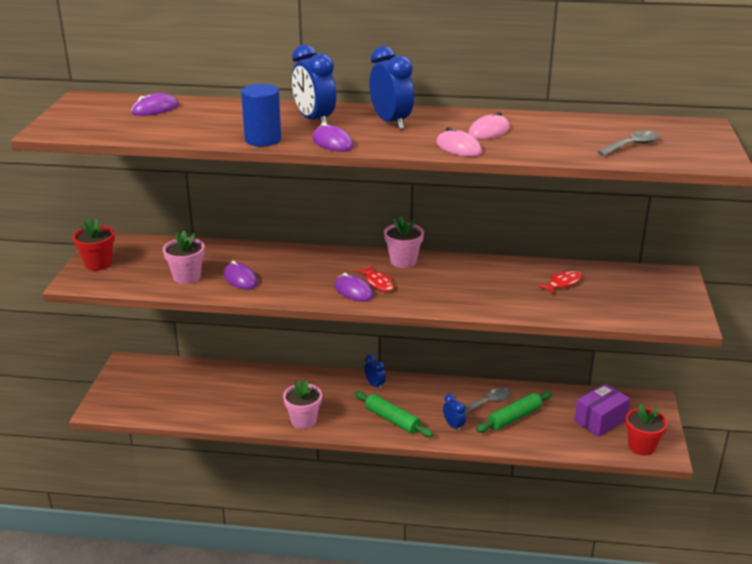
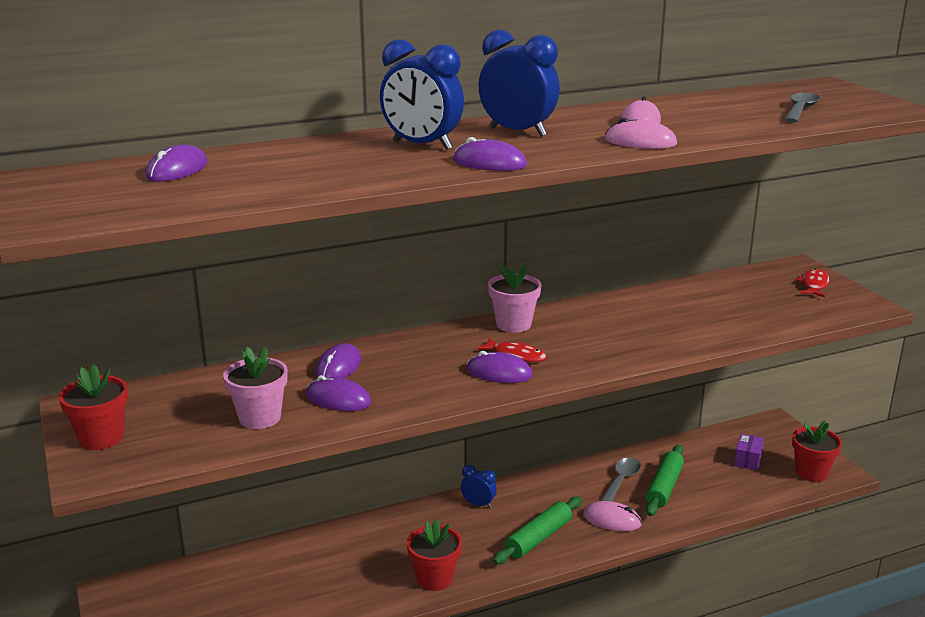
camera: 30 degrees left, 5 degrees down
(263, 140) = (395, 176): blue cylinder -> none
(263, 259) = (338, 367): none -> purple mouse
(303, 420) = (434, 578): pink flower pot -> red flower pot
(392, 420) = (538, 538): green rolling pin -> green rolling pin turned 60 degrees counterclockwise
(453, 426) = (612, 520): blue clock -> pink mouse
(563, 283) = (708, 302): red fish -> red fish (814, 285)
(600, 420) = (747, 460): purple box -> purple box, size x0.60

